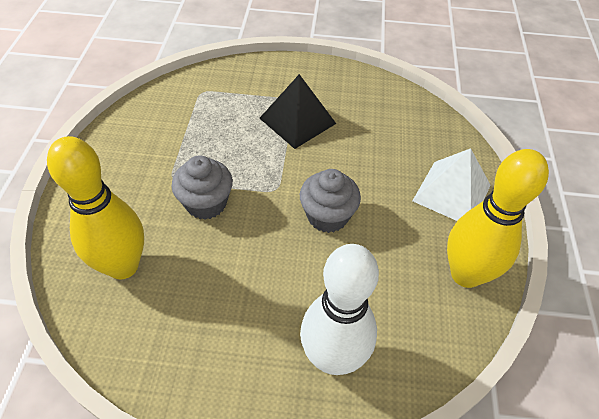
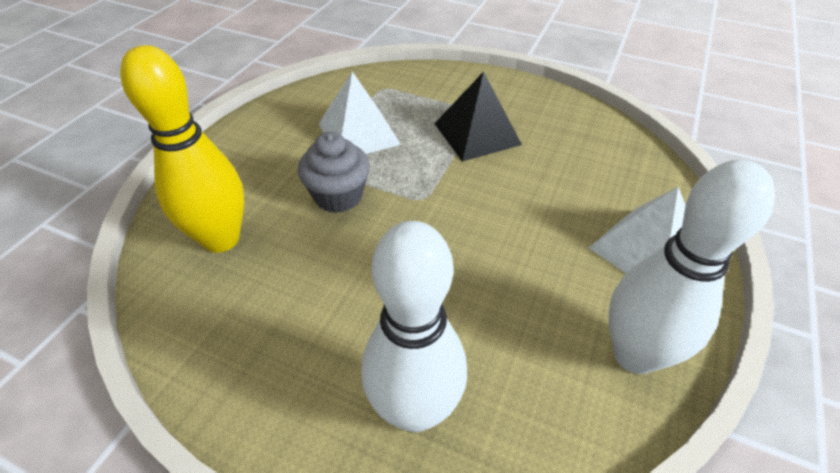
camera: 20 degrees right, 5 degrees down
(199, 141) = (359, 133): none -> white pyramid
(327, 216) = (473, 240): grey cupcake -> none
(465, 274) = (634, 354): yellow bowling pin -> white bowling pin

